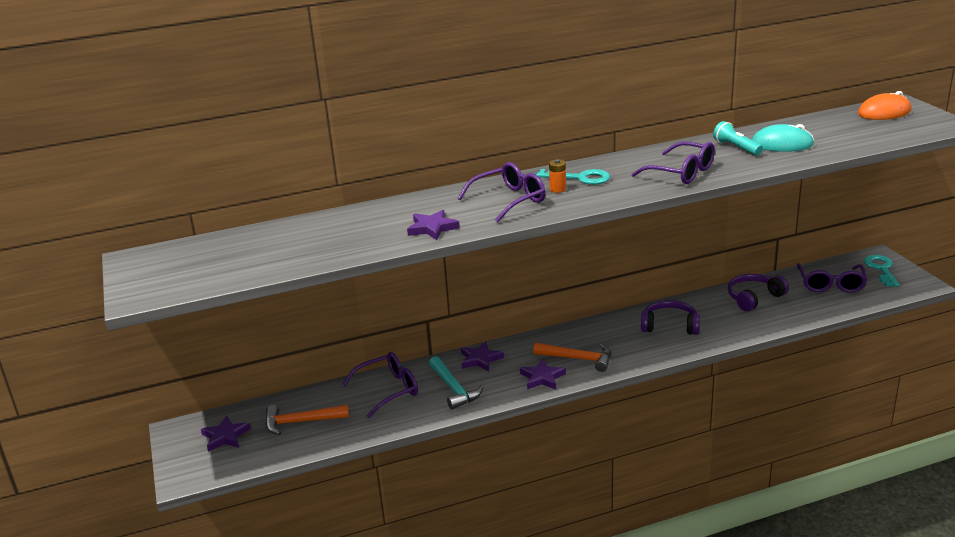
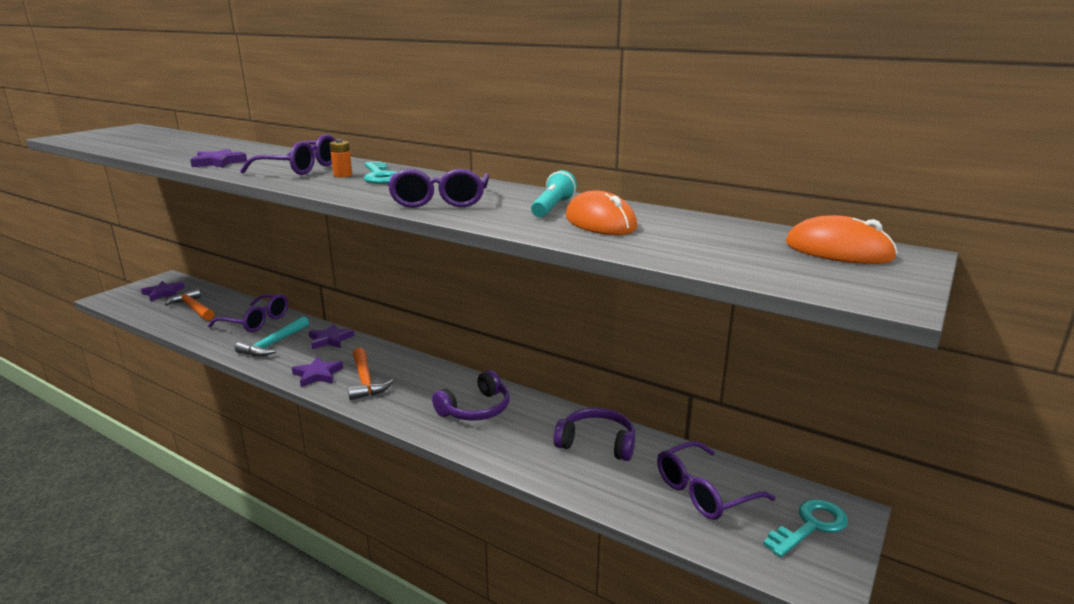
camera: 50 degrees right, 5 degrees down
(670, 325) = (476, 409): purple headphones -> purple headphones turned 75 degrees clockwise
(782, 144) = (600, 222): turquoise mouse -> orange mouse

